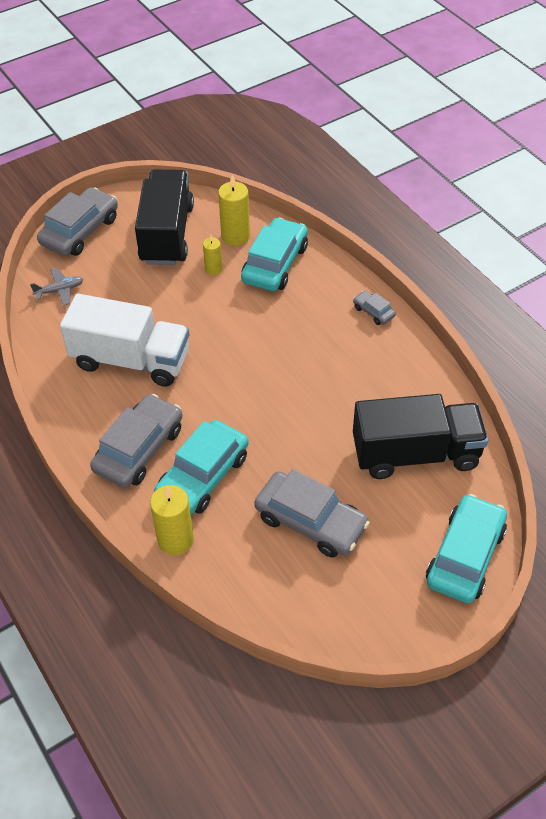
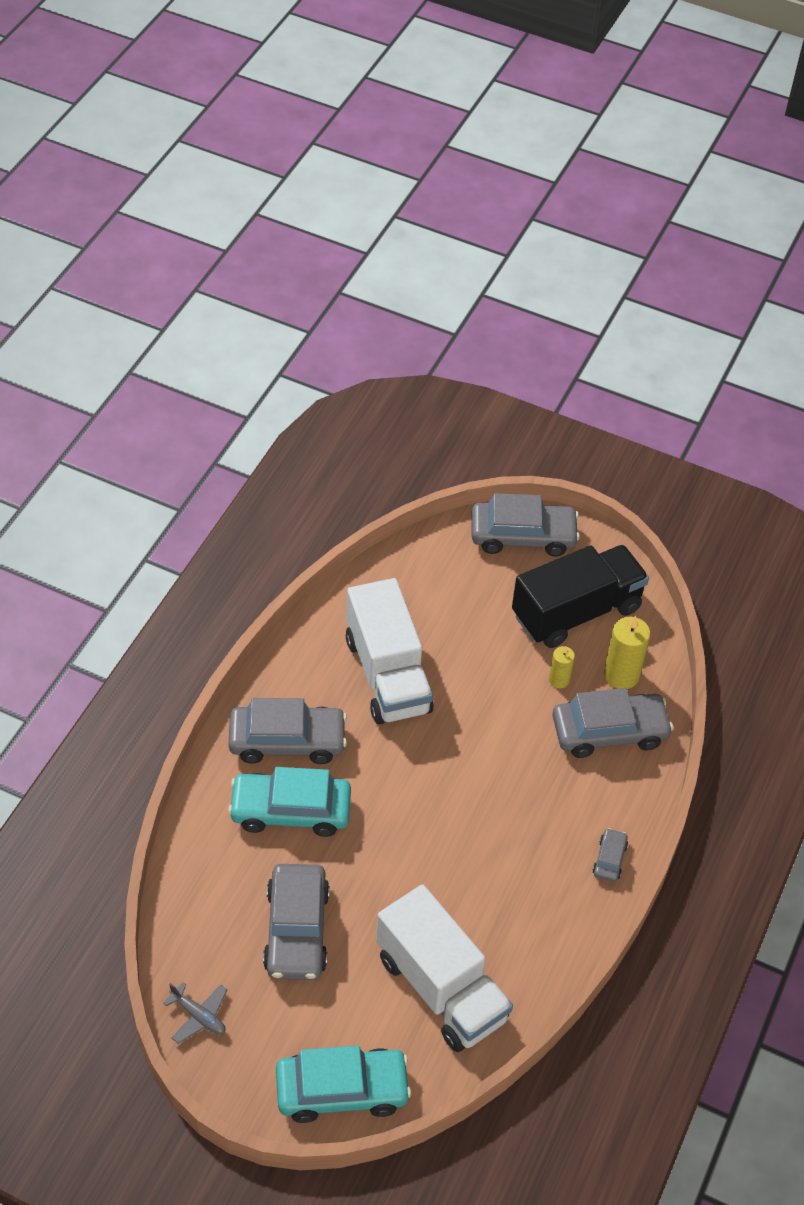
camera: 55 degrees right, 0 degrees up
(59, 290) = (432, 566): grey plane -> grey plane (198, 1016)
(175, 540) = (206, 826): yellow candle -> none
(275, 264) = (609, 732): turquoise car -> grey car
(415, 454) = (441, 988): black truck -> white truck

